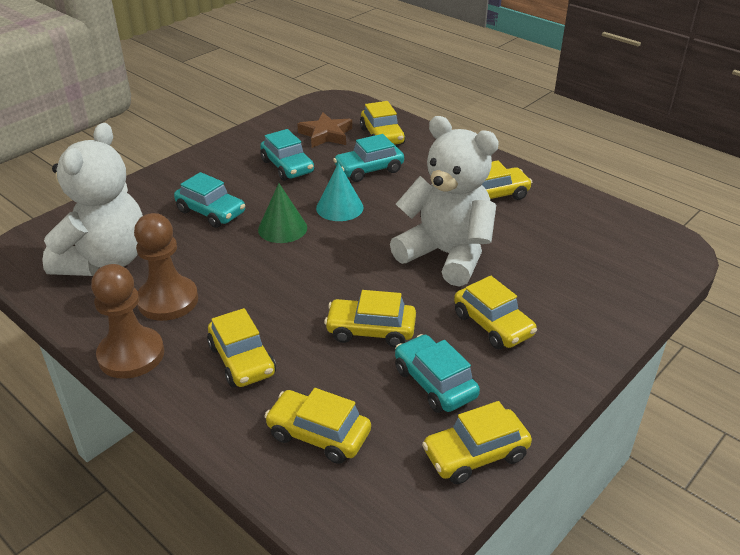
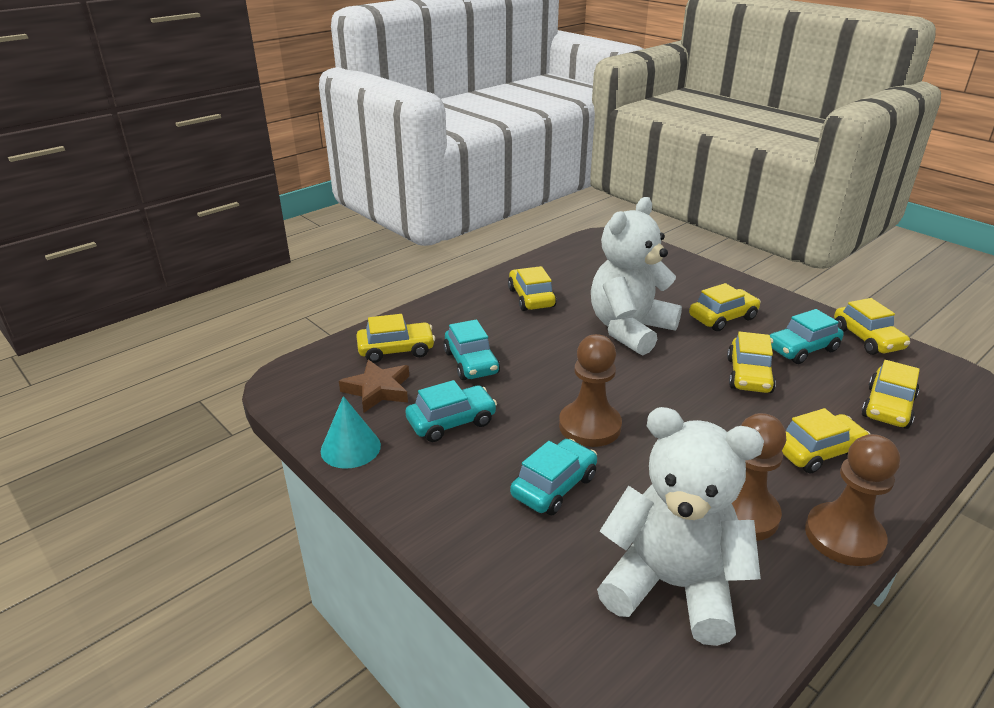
camera: 85 degrees left, 5 degrees down
(282, 228) = (589, 426): green cone -> brown pawn
(339, 207) = (548, 385): turquoise cone -> turquoise cone (350, 448)

